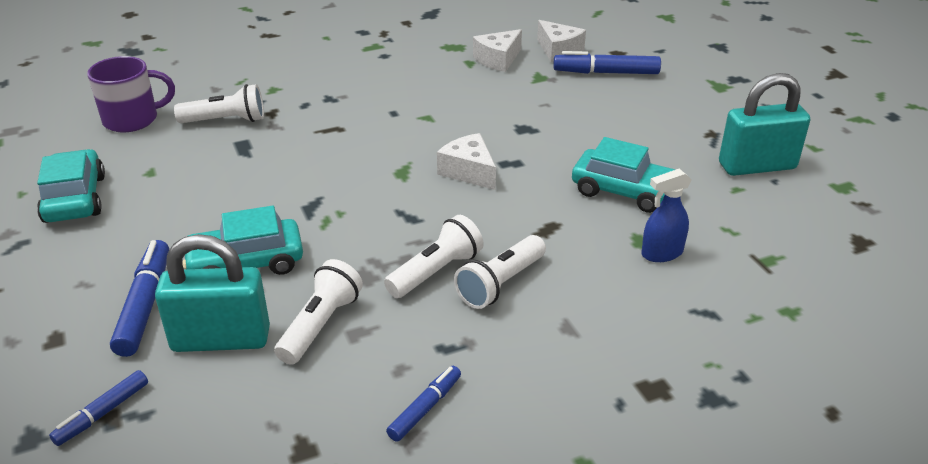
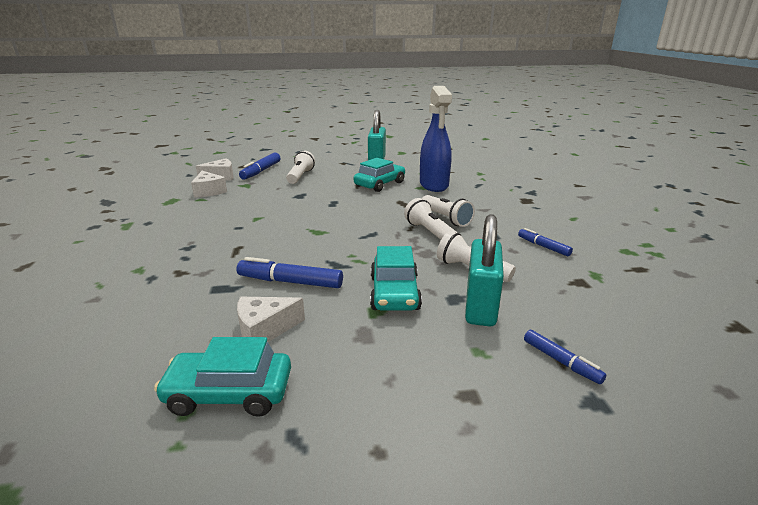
camera: 75 degrees left, 10 degrees down
(132, 119) = (92, 353): purple mug -> none
(145, 305) = (432, 341): blue marker -> blue marker (290, 282)
(226, 120) = (167, 295): white flashlight -> white flashlight (300, 176)
(469, 171) = (333, 214): white cheese -> white cheese (264, 329)
(661, 253) = (434, 185): blue spray bottle -> blue spray bottle, size x1.94

